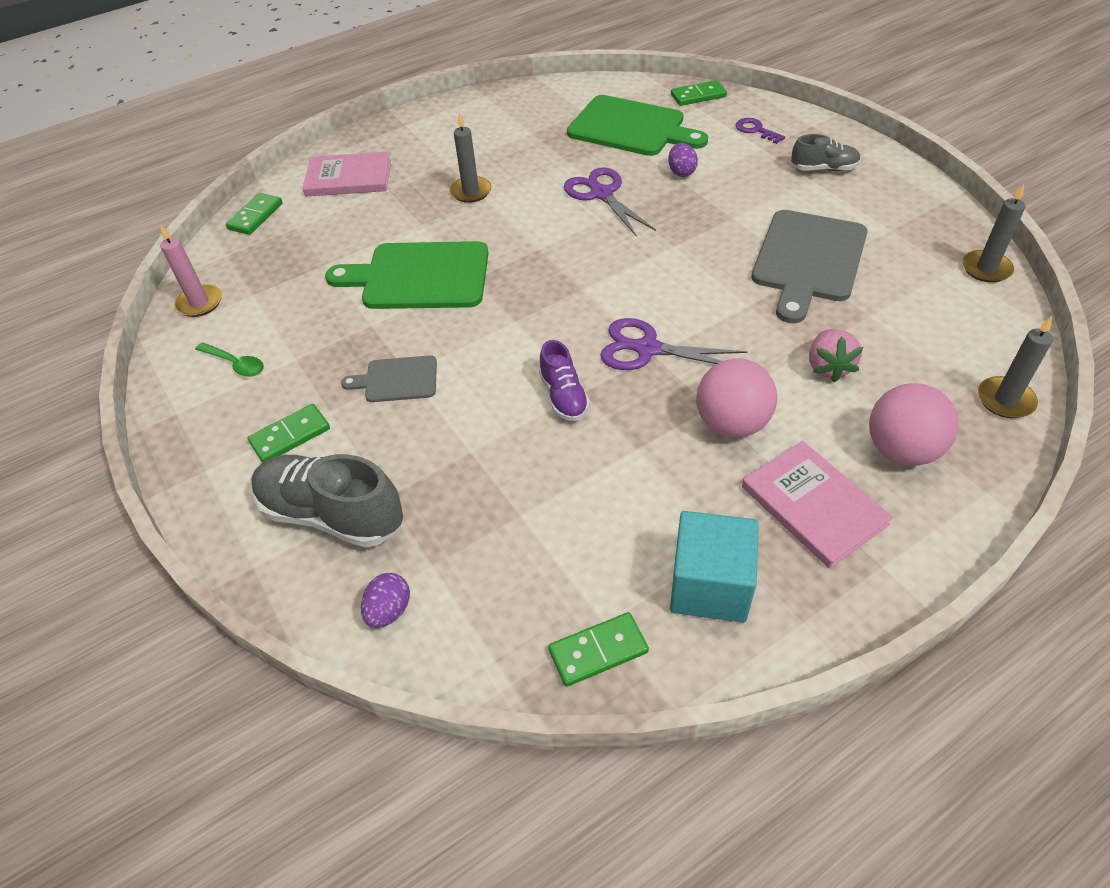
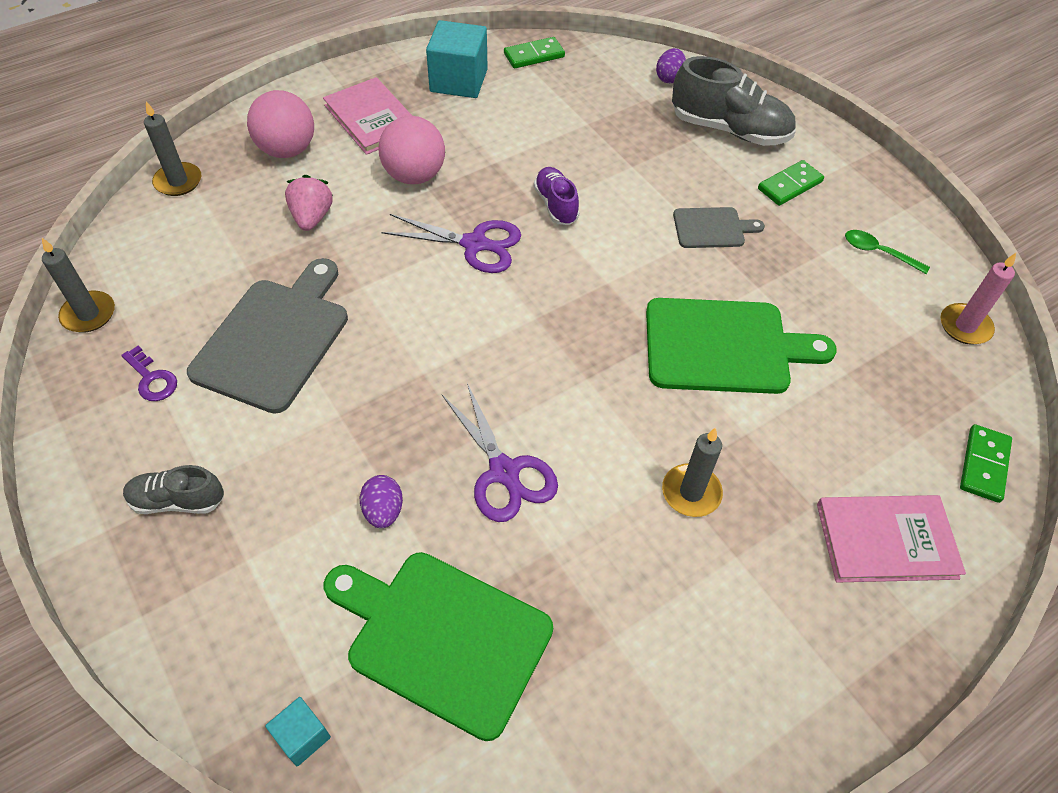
camera: 175 degrees right, 5 degrees up
(698, 96) = (302, 736): green domino -> turquoise cube
(755, 130) = (238, 609): purple key -> purple key (152, 379)

